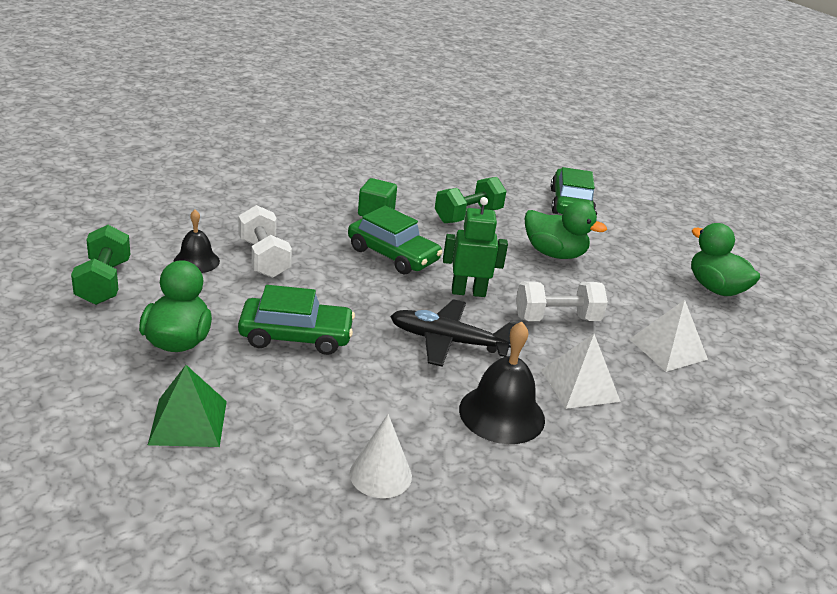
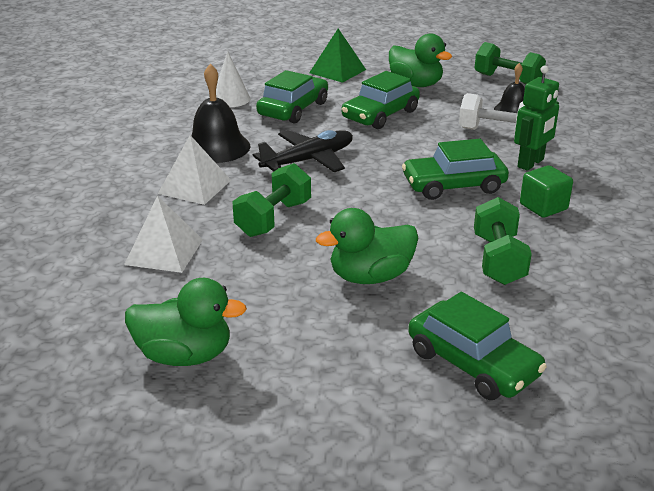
camera: 135 degrees right, 0 degrees up
(350, 405) = (293, 109): none -> green car
(468, 292) = (359, 195): green robot -> green robot (531, 163)
(557, 319) = (273, 218): white dumbbell -> green dumbbell

